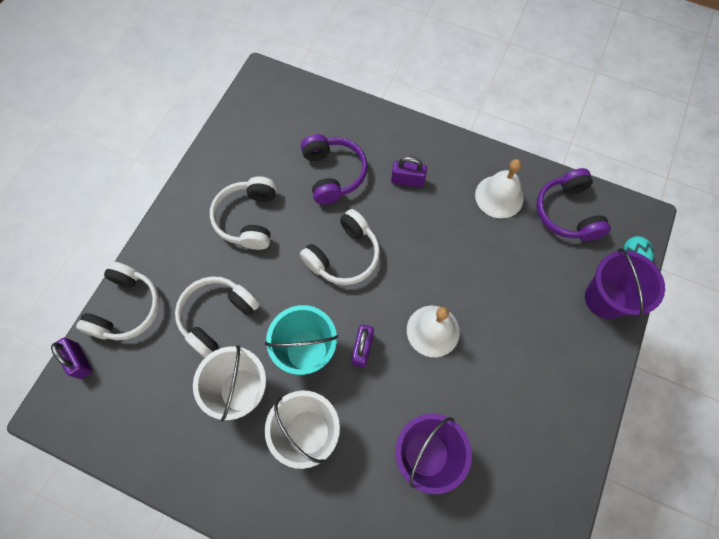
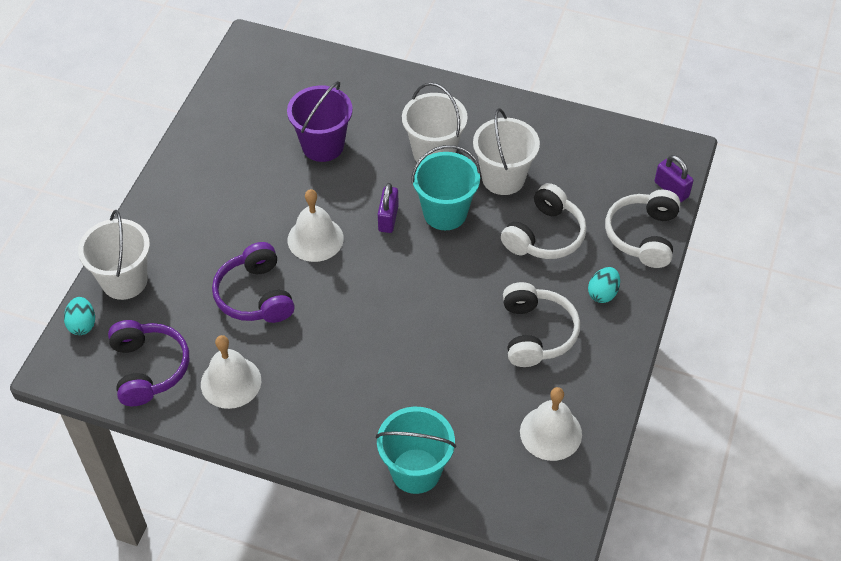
camera: 175 degrees right, 15 degrees down
(182, 251) = (602, 293): none -> turquoise egg
(256, 139) = (550, 433): none -> white bell
(333, 174) = (441, 394): purple headphones -> purple headphones (255, 295)
(344, 255) = (417, 302): white headphones -> none
(359, 120) = (416, 471): none -> turquoise bucket
(407, 180) = (346, 393): purple padlock -> none
(605, 299) = (124, 281): purple bucket -> white bucket

